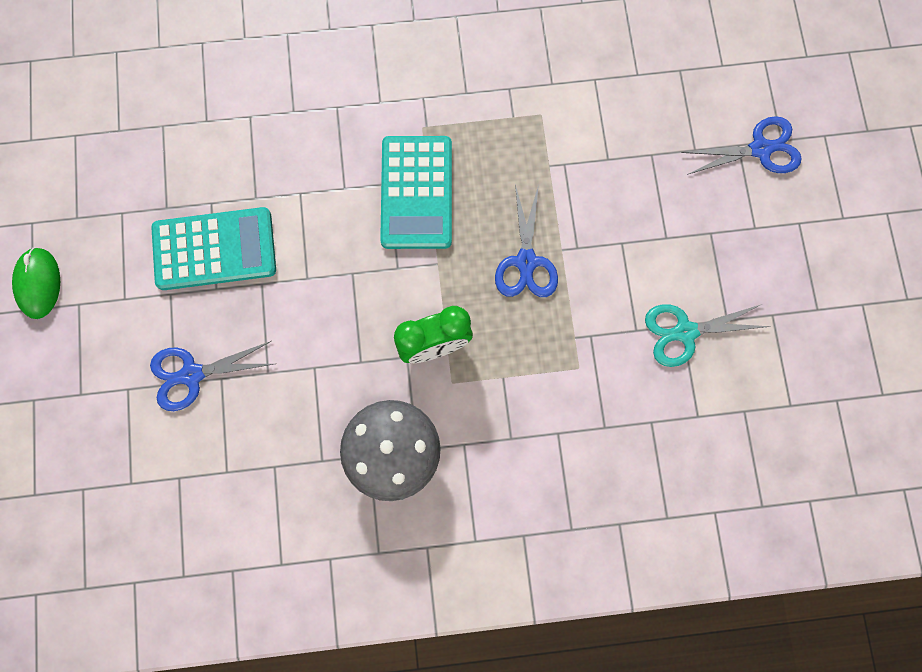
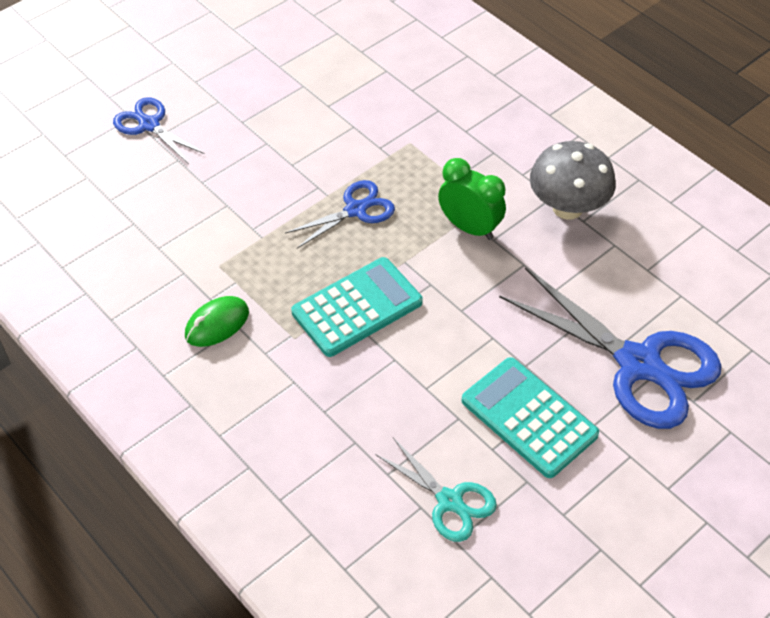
camera: 125 degrees left, 25 degrees down
(38, 284) = (683, 534): green mouse -> green mouse (217, 324)
(192, 374) = (639, 364): blue scissors -> blue scissors, size x1.87
(685, 332) = (332, 102): turquoise scissors -> turquoise scissors (450, 501)

